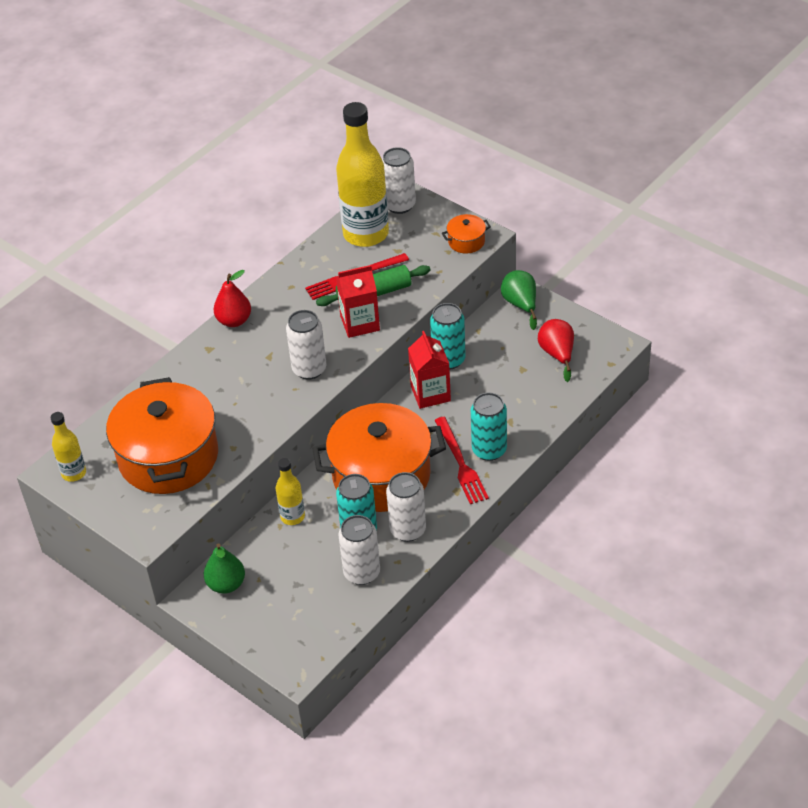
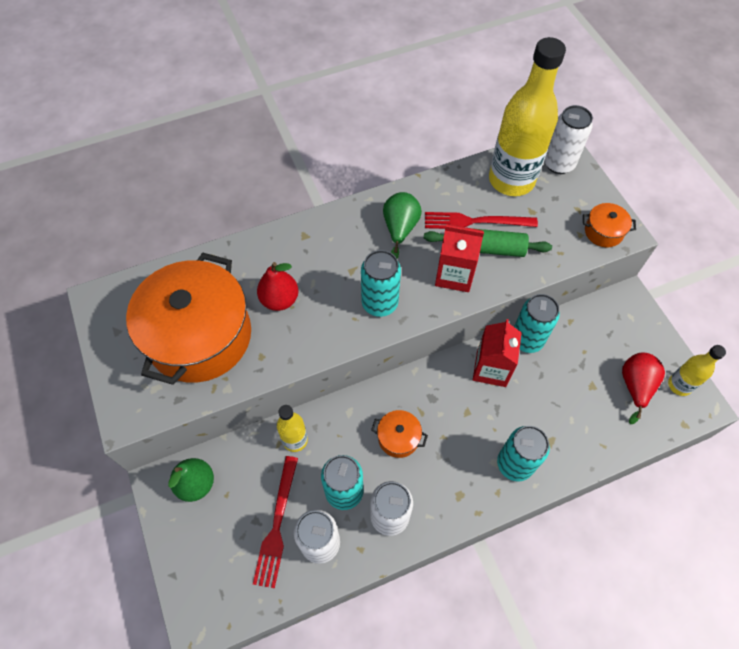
camera: 25 degrees right, 15 degrees up
(74, 473) = (112, 310): yellow bottle -> yellow bottle (679, 385)
(234, 321) = (343, 216): red pear -> red pear (279, 300)
(309, 369) = (379, 303): white can -> turquoise can
(381, 475) = (398, 438): orange pot -> orange pot, size x0.41
(460, 463) = (479, 465): red fork -> red fork (277, 525)
(521, 305) = (625, 312): green pear -> green pear (400, 229)

